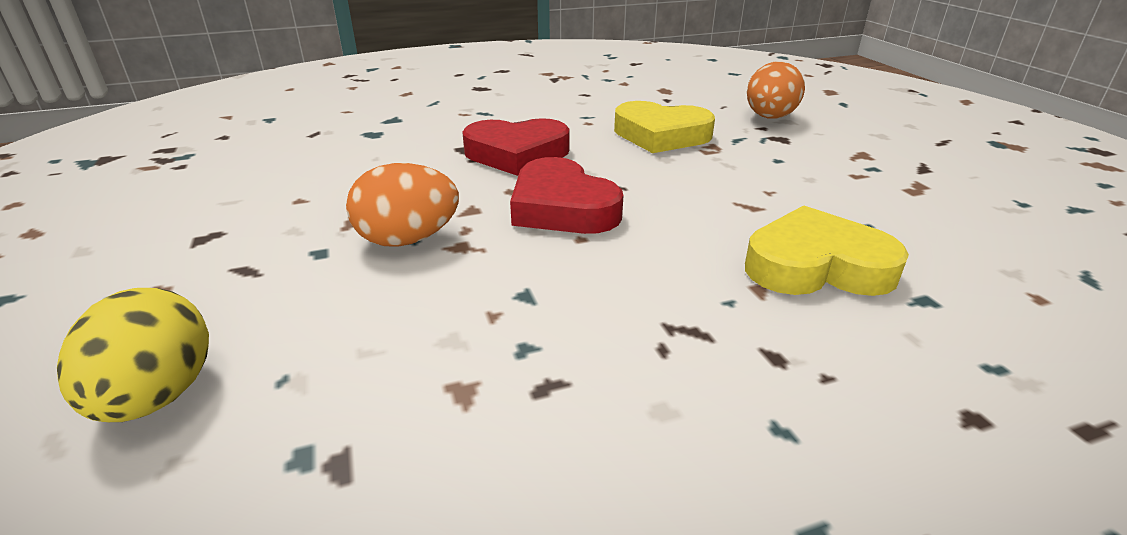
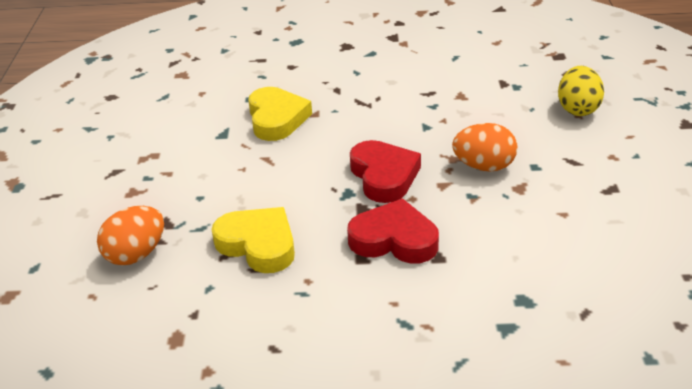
camera: 160 degrees left, 5 degrees up
(816, 266) = (277, 119): yellow heart -> yellow heart turned 120 degrees counterclockwise

